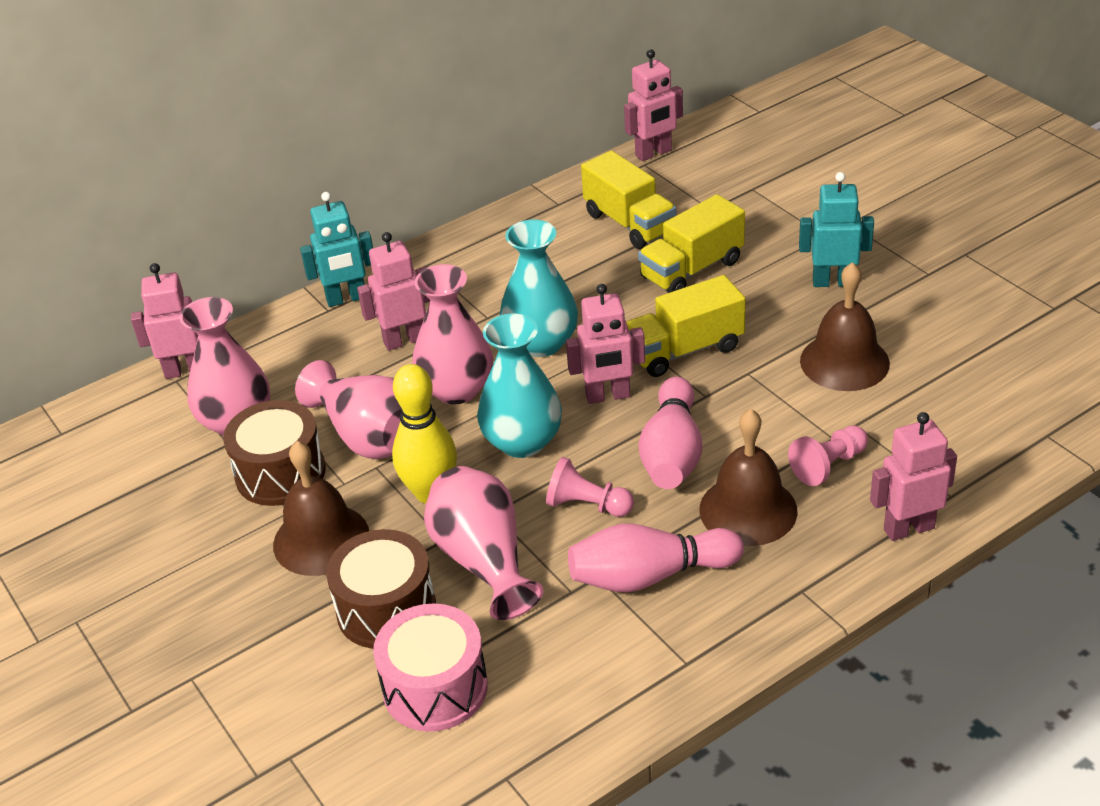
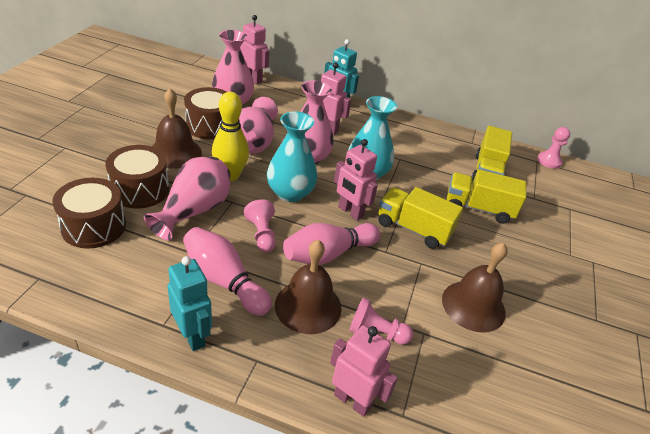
camera: 45 degrees right, 0 degrees up
(435, 688) = (94, 226): pink drum -> brown drum
(653, 153) = (549, 161): pink robot -> pink pawn
(833, 282) = (535, 273): turquoise robot -> turquoise robot (193, 335)

